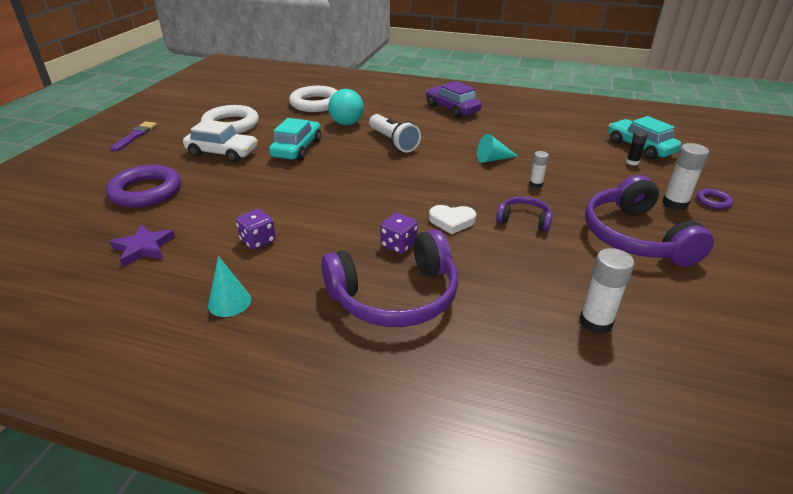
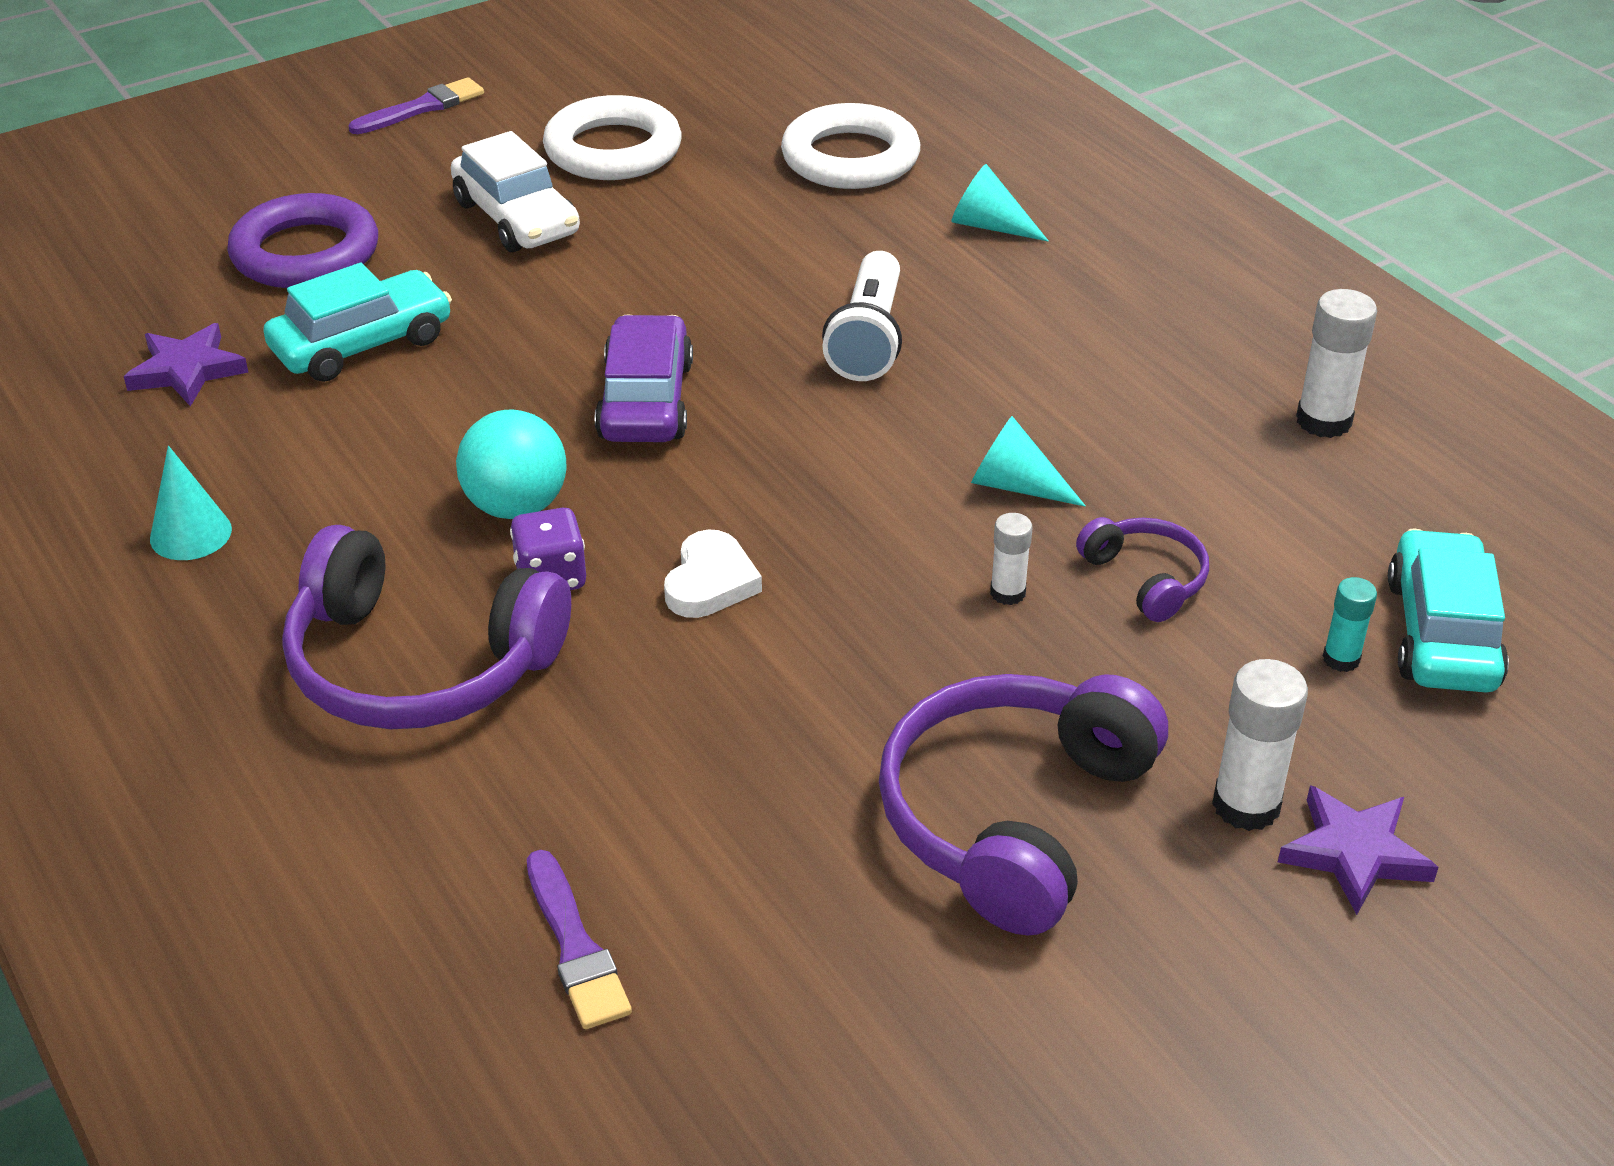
camera: 40 degrees right, 5 degrees up
(258, 241) = (351, 446): purple dice -> none
(297, 149) = (658, 269): turquoise car -> turquoise car (362, 344)
(347, 123) = (840, 244): turquoise ball -> turquoise ball (516, 506)
(383, 105) = (989, 226): none -> turquoise cone
(452, 109) = (1139, 304): purple car -> purple car (645, 401)
(452, 221) = (710, 582): white heart -> white heart turned 120 degrees counterclockwise
(524, 220) = (849, 655): purple headphones -> purple headphones (1146, 578)
(595, 322) = (656, 906): white glue stick -> white glue stick (1323, 421)
(596, 352) = (575, 947): none -> purple brush
(632, 162) = (1341, 659): black glue stick -> turquoise glue stick
(713, 201) = (1354, 853): purple ring -> purple star

